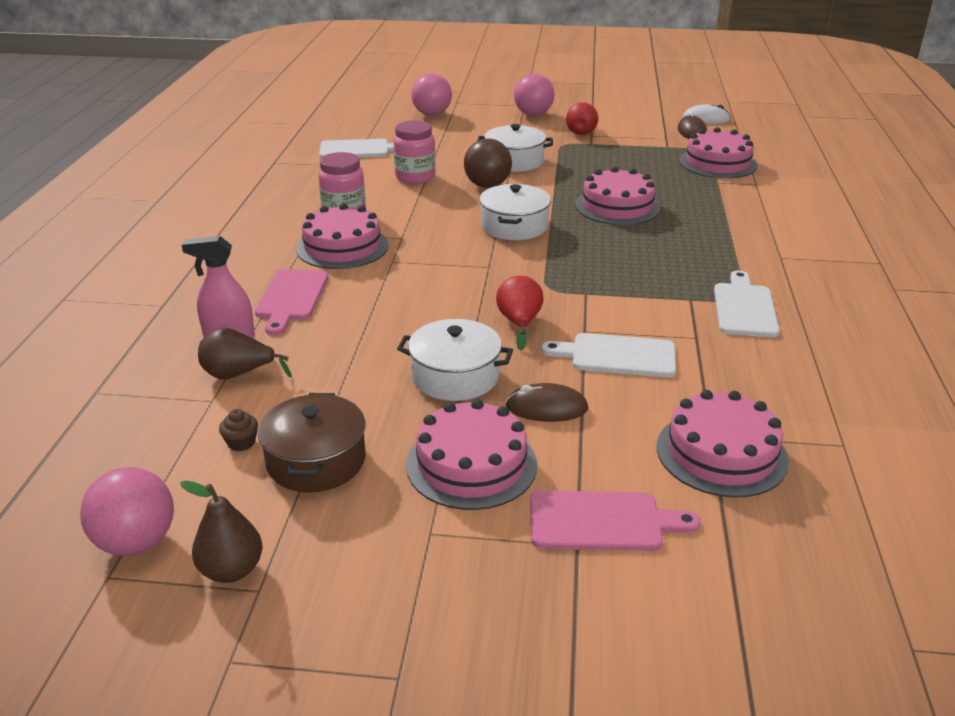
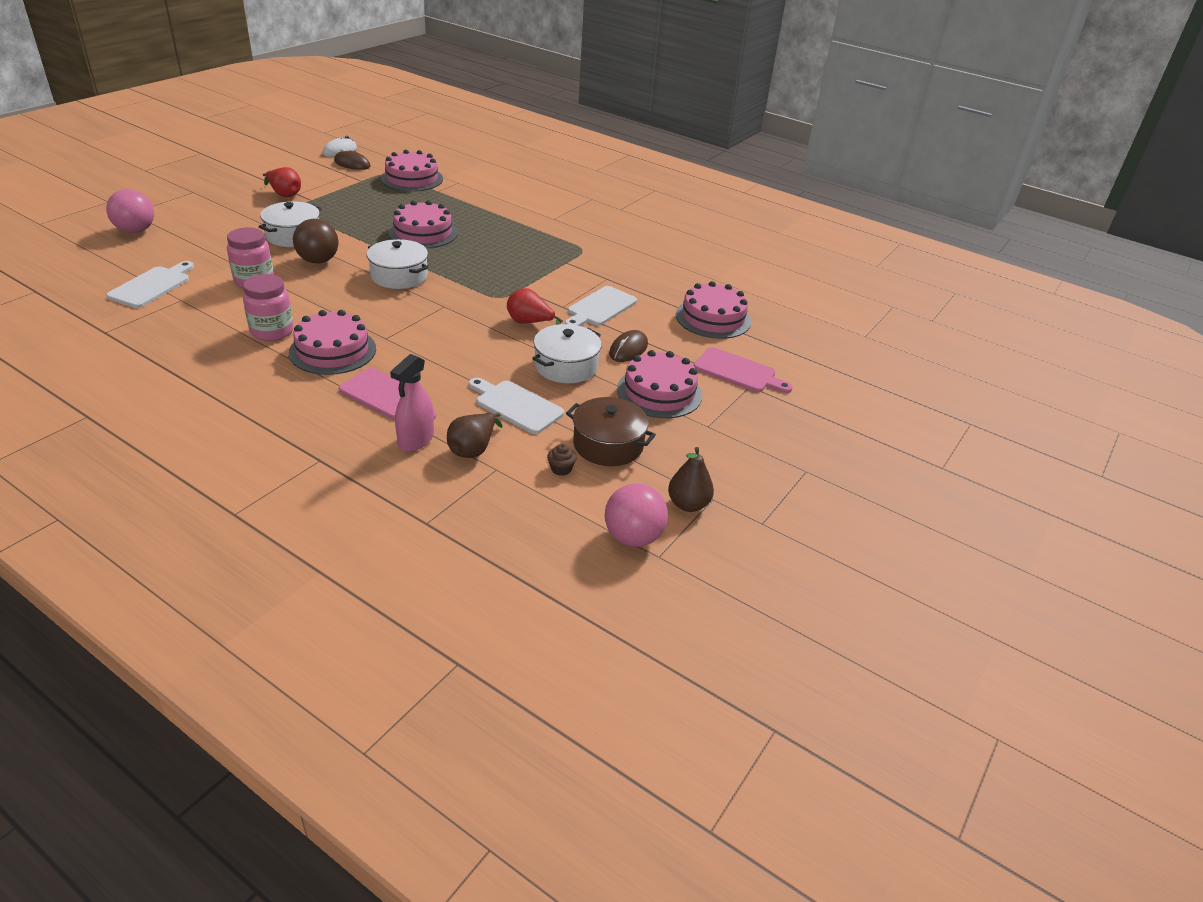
camera: 65 degrees left, 5 degrees up
(533, 114) = (218, 196): pink ball -> none
(602, 522) = (738, 372): pink cutting board -> pink cutting board turned 90 degrees clockwise
(744, 308) = (593, 252): white cutting board -> white cutting board (516, 405)

